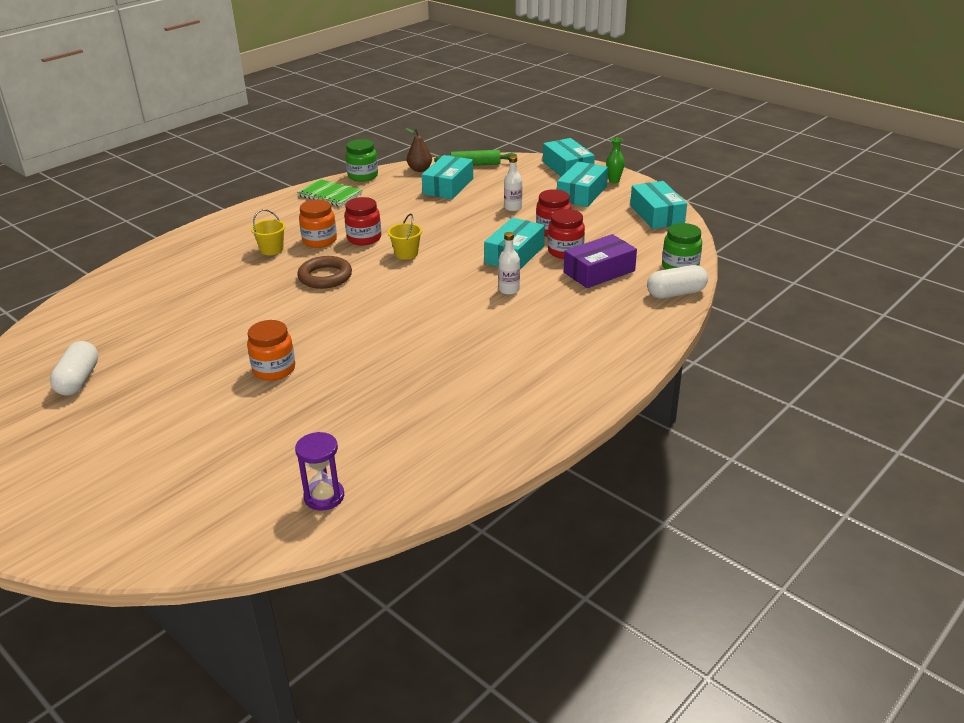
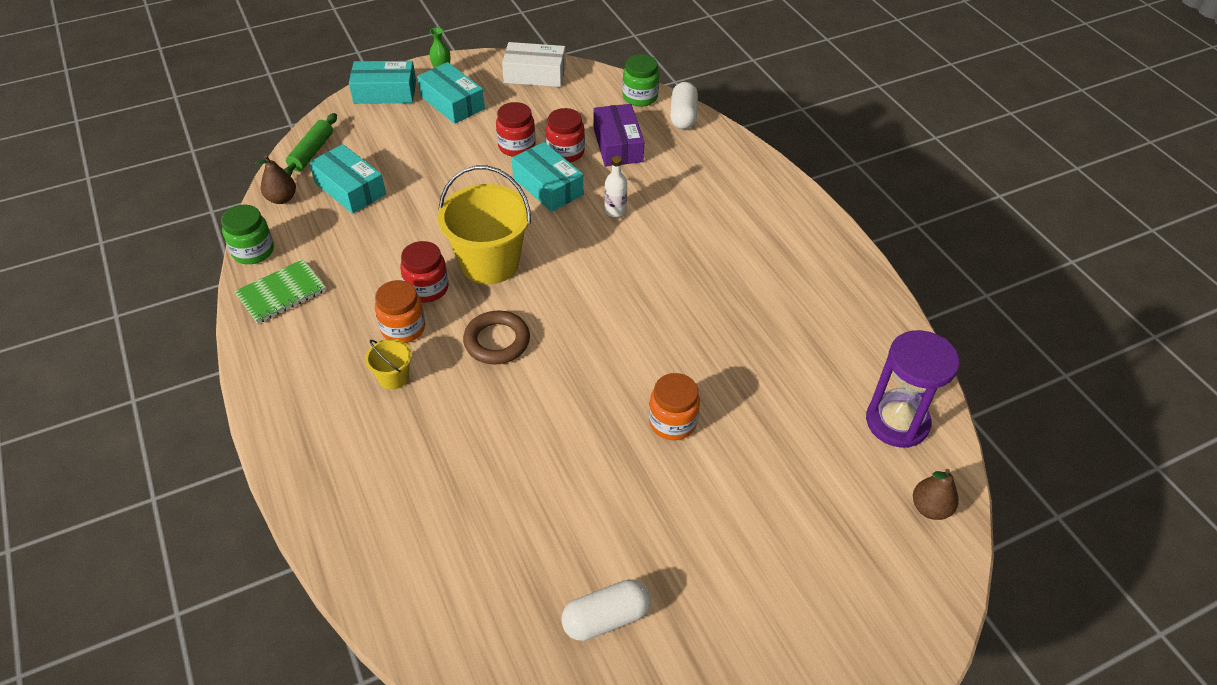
camera: 70 degrees left, 15 degrees up
(78, 380) = (606, 618): white capsule -> white capsule turned 45 degrees counterclockwise
(220, 534) = (930, 508): none -> brown pear
(324, 497) = (897, 422): purple hourglass -> purple hourglass, size x1.66
(406, 254) = (489, 263): yellow bucket -> yellow bucket, size x2.16
(513, 208) = (445, 157): white bottle -> none
(656, 215) = (535, 74): turquoise box -> white box

